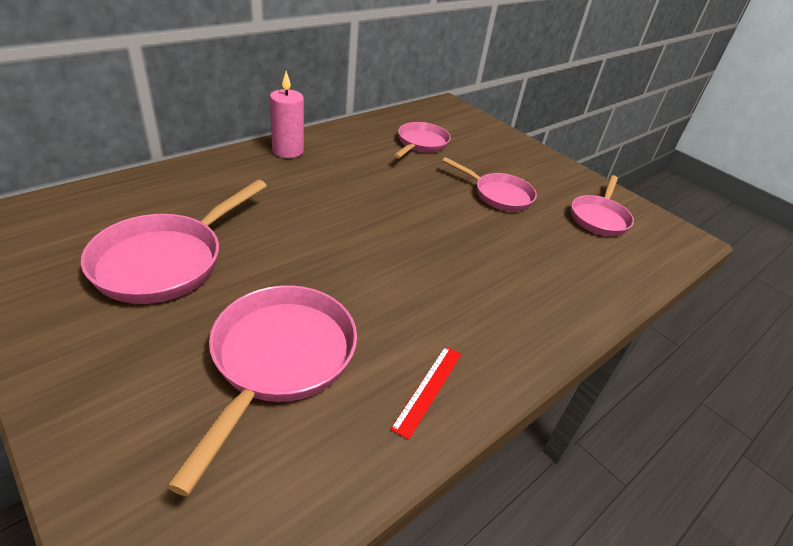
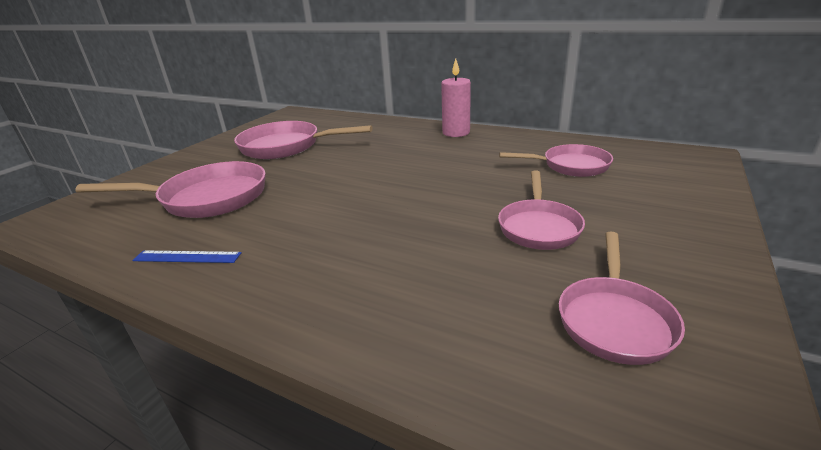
camera: 75 degrees right, 10 degrees down
(428, 389) = (187, 257): red ruler -> blue ruler
(599, 218) = (614, 319): pink pan -> pink pan turned 75 degrees counterclockwise

